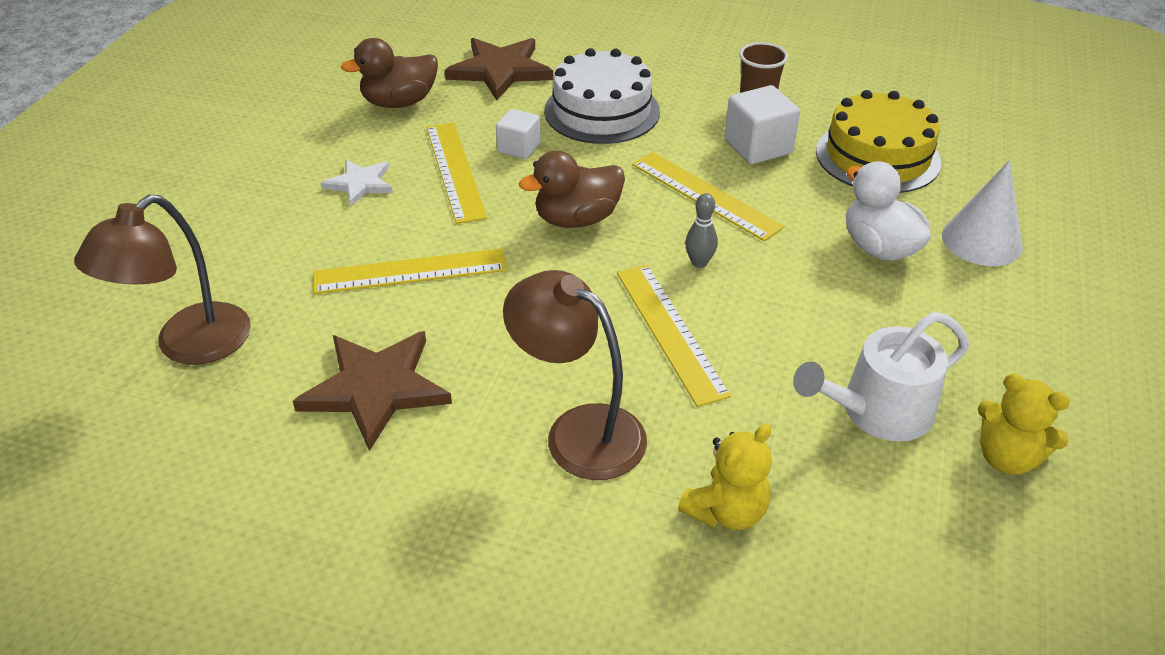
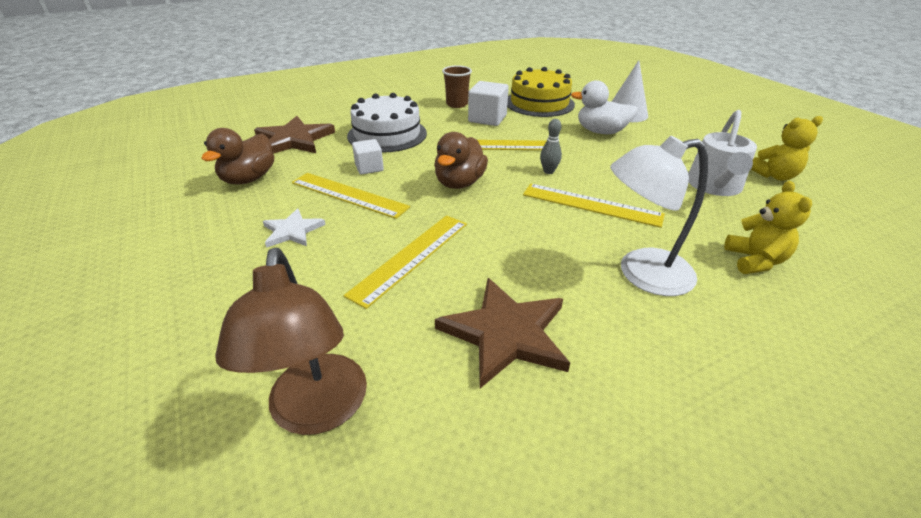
camera: 45 degrees left, 5 degrees down
(578, 431) = (641, 274): brown lamp -> white lamp

